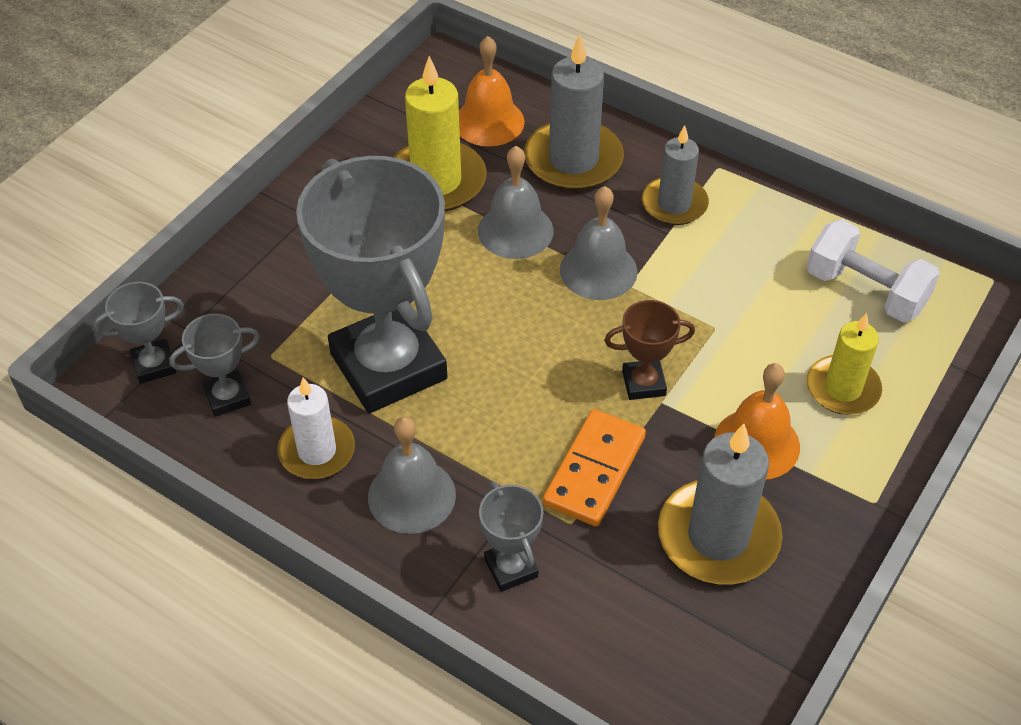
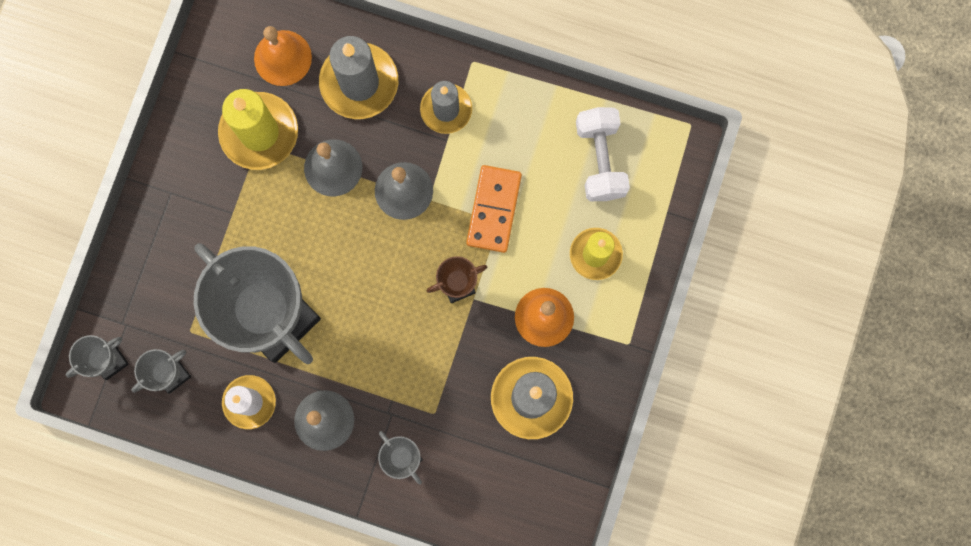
camera: 15 degrees left, 30 degrees up
(594, 470) = (440, 368): orange domino -> orange domino (494, 209)
(865, 291) = (600, 160): white dumbbell -> white dumbbell turned 60 degrees clockwise

